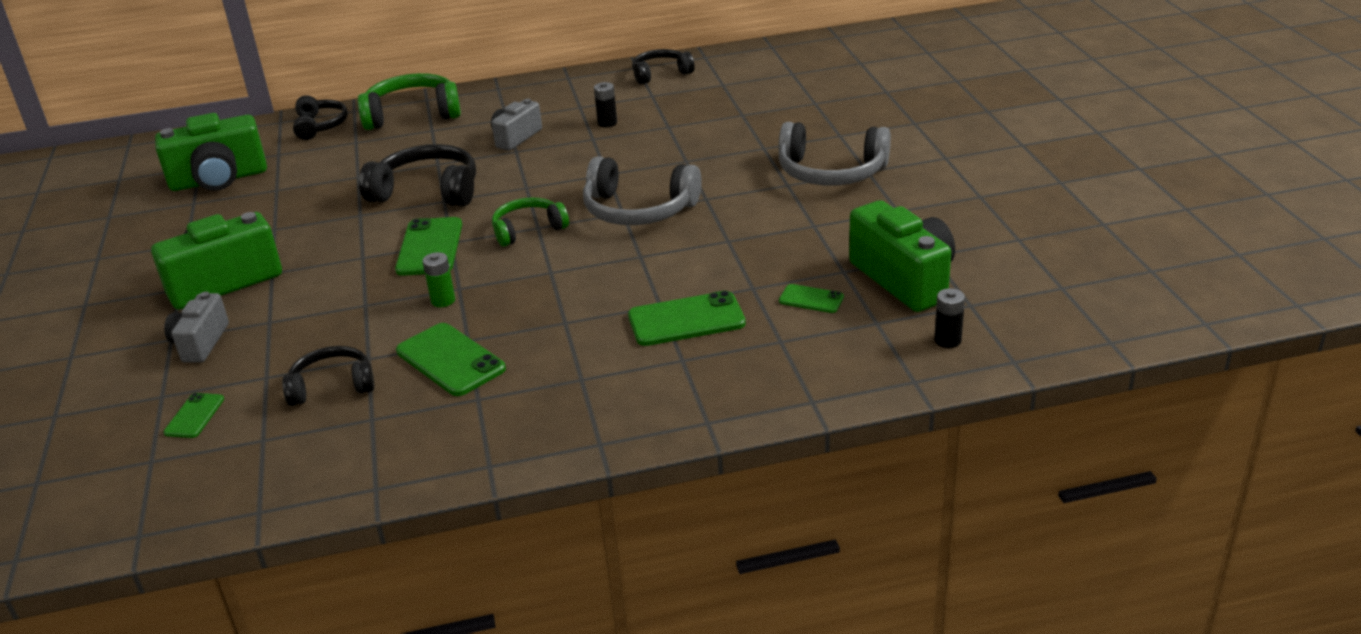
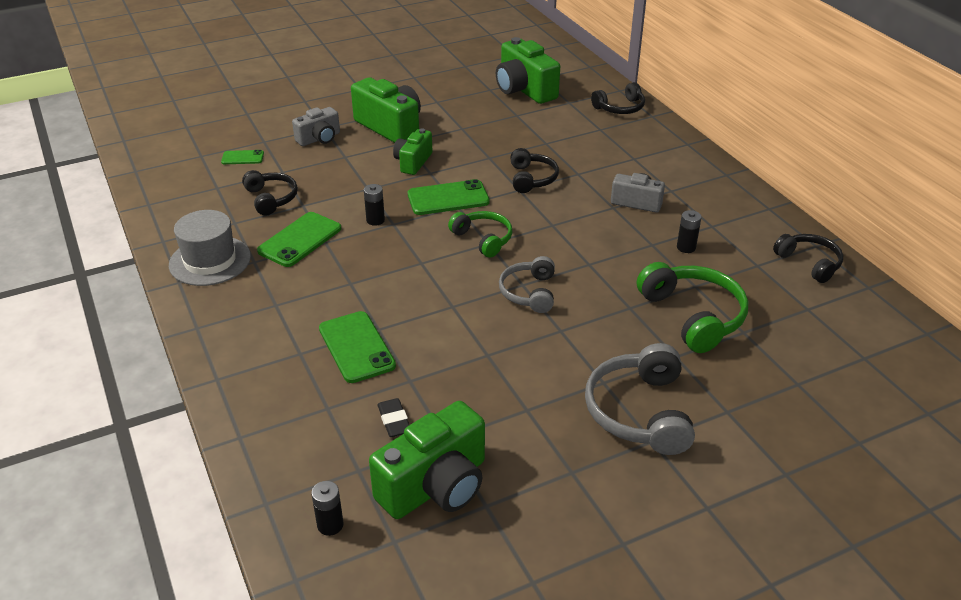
camera: 75 degrees right, 5 degrees up
(200, 343) = (319, 139): grey camera -> grey camera turned 150 degrees clockwise
(328, 268) = (413, 162): none -> green camera
(412, 114) = (657, 143): green headphones -> green headphones (693, 316)
(427, 191) = (532, 179): black headphones -> black headphones, size x0.63
(443, 300) = (375, 220): green battery -> black battery
(454, 438) = (210, 261): none -> grey hat
(638, 210) = (529, 292): grey headphones -> grey headphones, size x0.63
(811, 299) = (394, 421): green phone -> black eraser

